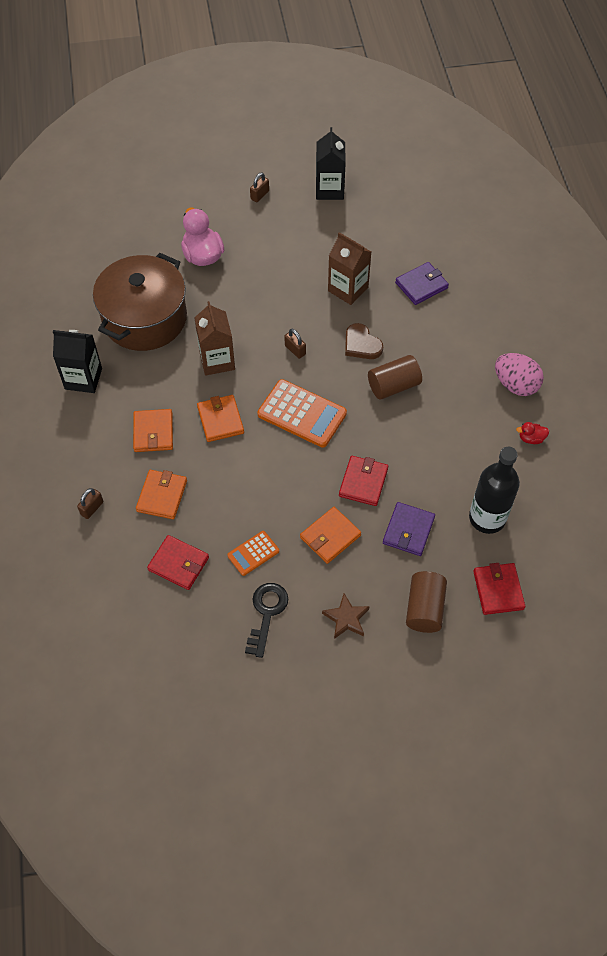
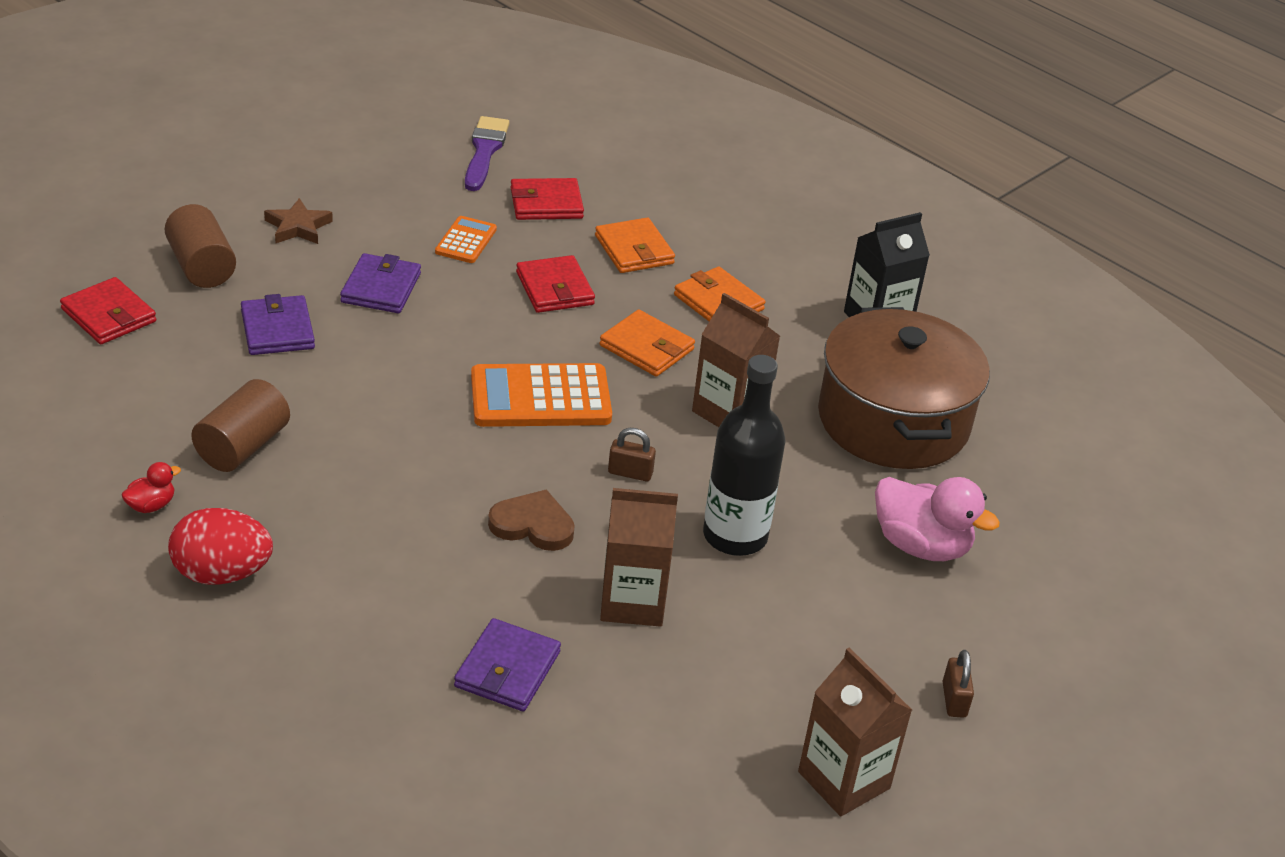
camera: 140 degrees right, 20 degrees down
(92, 508) = (702, 212): brown padlock -> none
(175, 639) = (485, 151): none -> purple brush
(266, 613) = (400, 200): black key -> none
(329, 189) = (844, 780): black carton -> brown carton
(330, 536) = (381, 288): orange wallet -> purple wallet
(363, 482) = (382, 356): red wallet -> red wallet (554, 288)
(393, 386) = (431, 488): brown cylinder -> brown cylinder (243, 447)
(487, 518) = (169, 382): black bottle -> black bottle (735, 536)
(515, 385) = (222, 573): pink egg -> red egg

